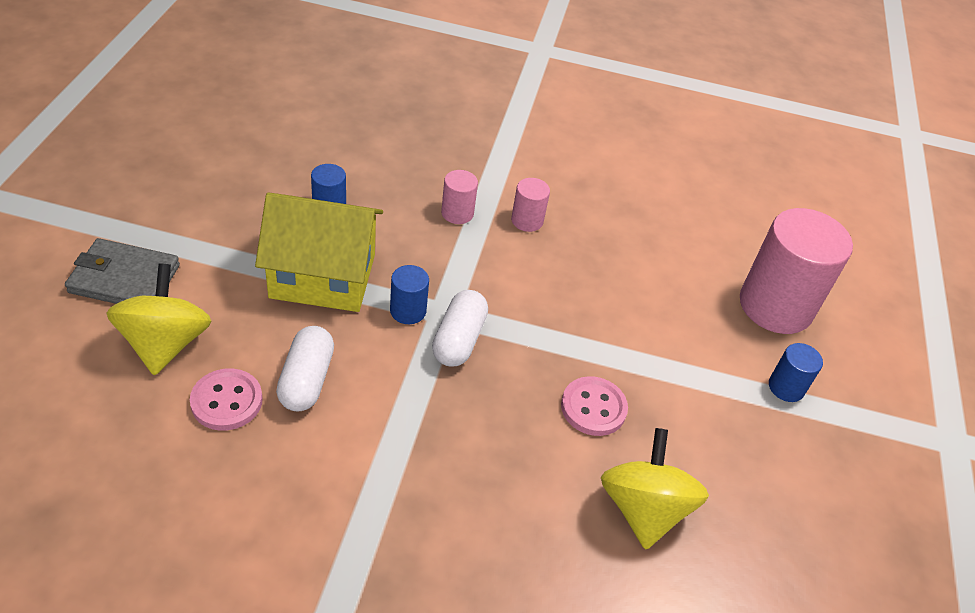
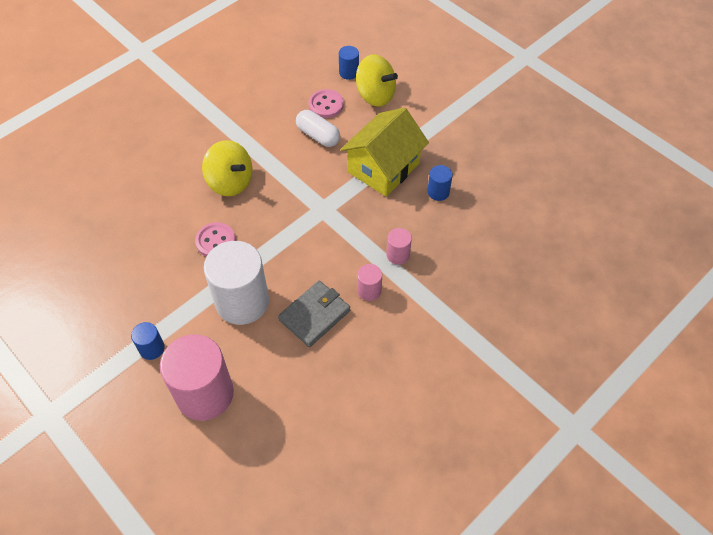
camera: 130 degrees right, 10 degrees up
(124, 279) = (428, 93): grey wallet -> grey wallet (314, 315)
(408, 311) = (334, 193): blue cylinder -> blue cylinder (349, 72)
(459, 339) = (300, 206): white capsule -> none
(643, 509) = (150, 227): yellow spinning top -> yellow spinning top (230, 182)
(647, 330) = (242, 301): none -> white cylinder

